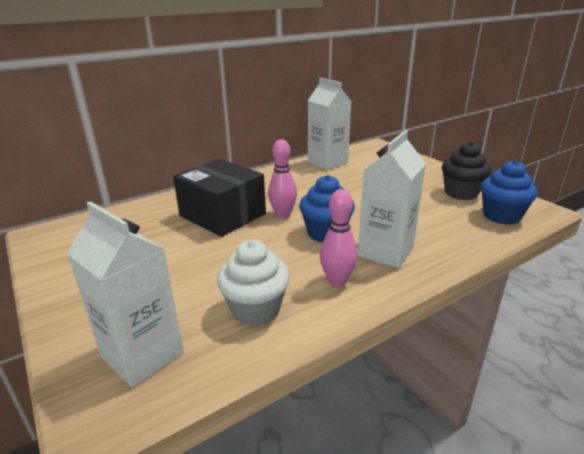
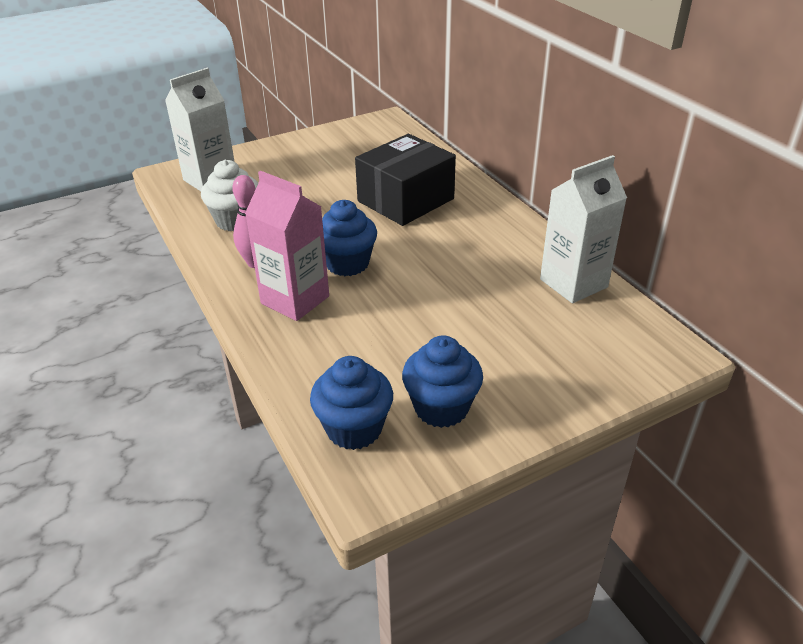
camera: 95 degrees right, 10 degrees up
(283, 215) = (398, 237): pink bowling pin -> none
(385, 252) = (295, 300): white carton -> pink carton
(461, 193) = (441, 408): black cupcake -> blue cupcake

